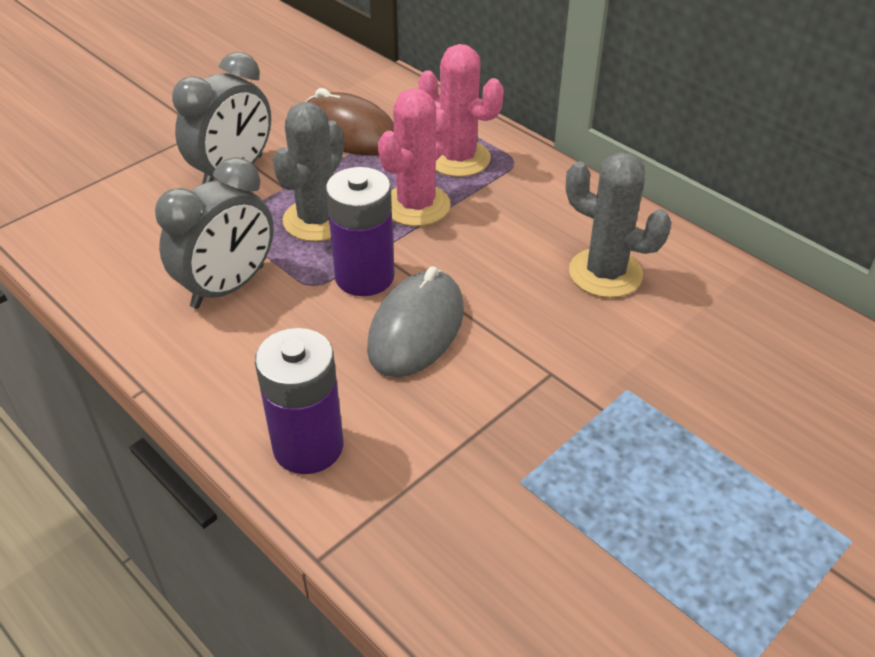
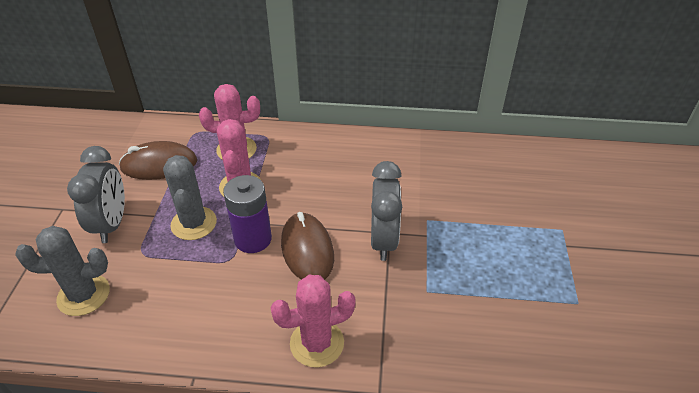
camera: 40 degrees left, 0 degrees up
(228, 287) = (182, 290): grey clock -> grey clock (383, 240)
(308, 446) = (317, 343): purple battery -> pink cactus
(416, 328) = (307, 250): grey mouse -> brown mouse
(605, 273) = (365, 171): grey cactus -> grey cactus (84, 295)

